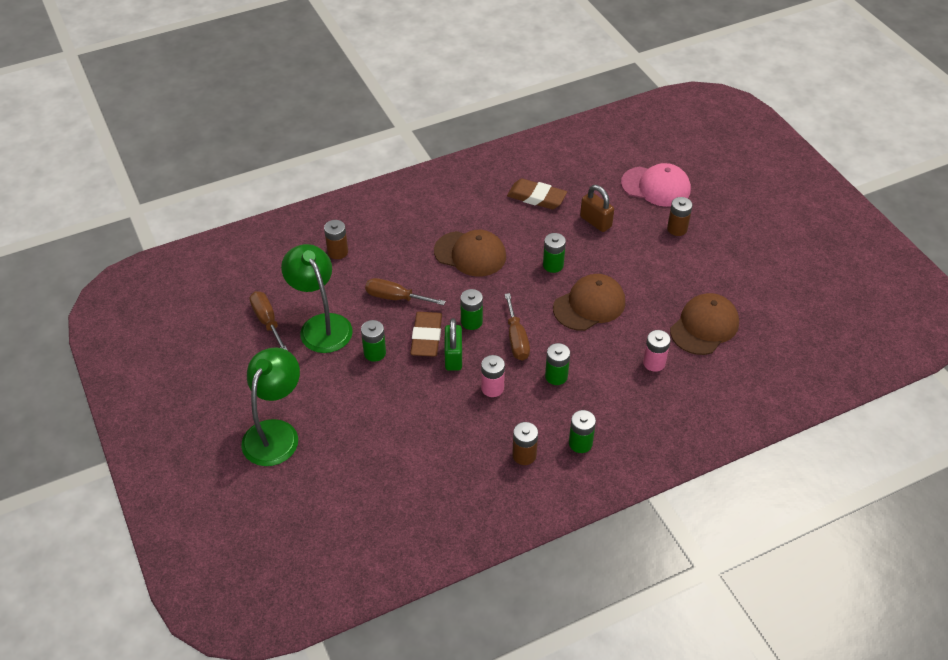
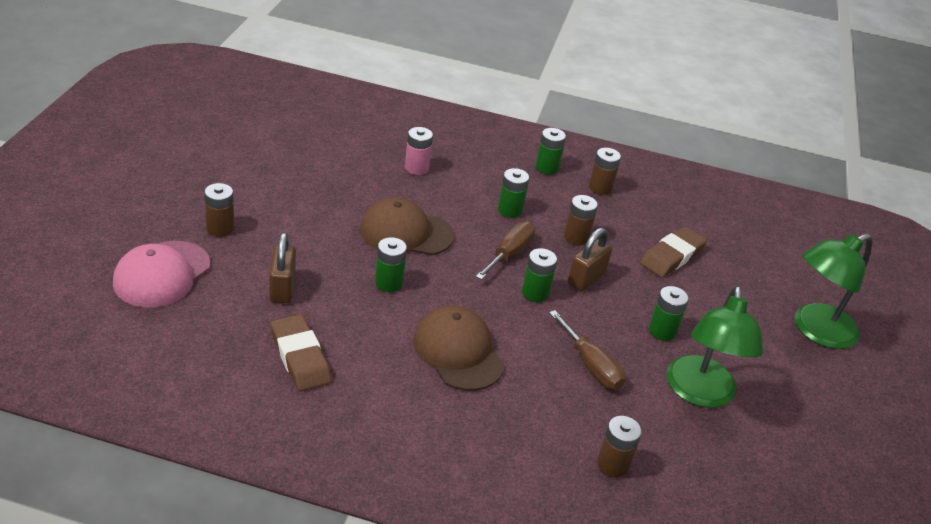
camera: 145 degrees left, 10 degrees down
(267, 321) = (763, 440): brown screwdriver -> none
(426, 337) = (595, 310): brown eraser -> brown eraser (672, 256)
(453, 357) = (586, 279): green padlock -> brown padlock
(492, 388) = (576, 237): pink battery -> brown battery
(656, 186) = (162, 274): pink cap -> pink cap turned 120 degrees counterclockwise
(704, 326) = (336, 160): brown cap -> none

